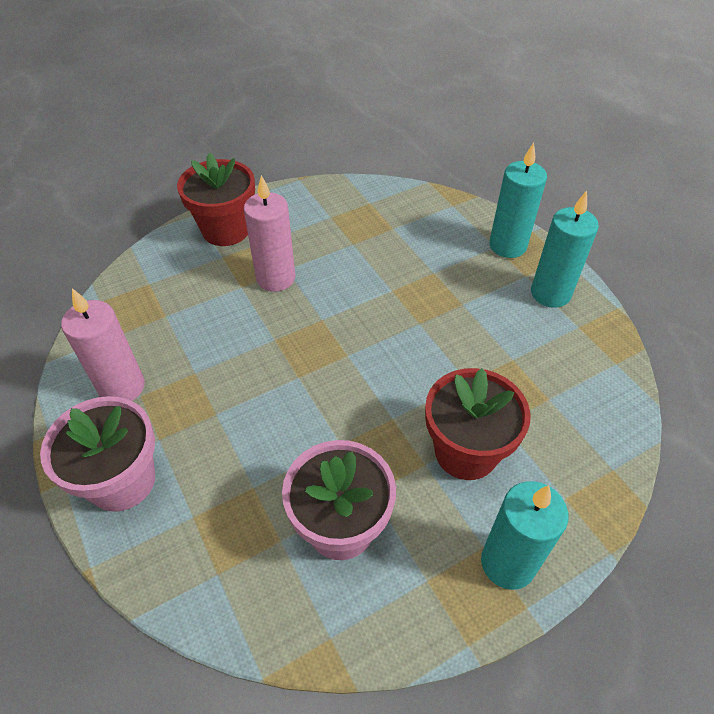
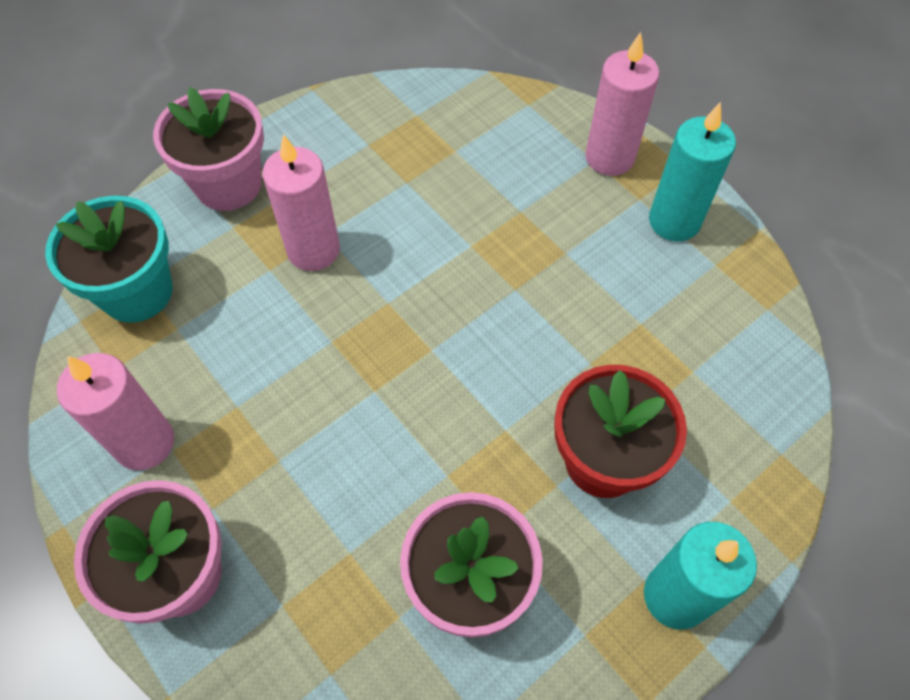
camera: 10 degrees left, 10 degrees up
(144, 288) = (137, 292): none -> turquoise flower pot
(226, 230) = (228, 184): red flower pot -> pink flower pot
(507, 246) = (609, 157): turquoise candle -> pink candle

